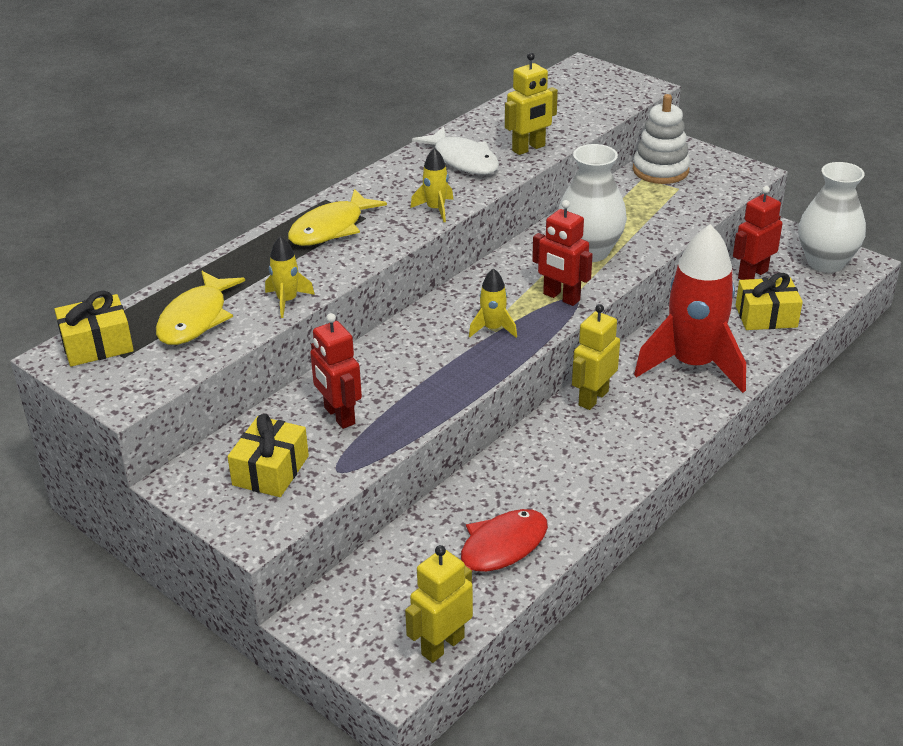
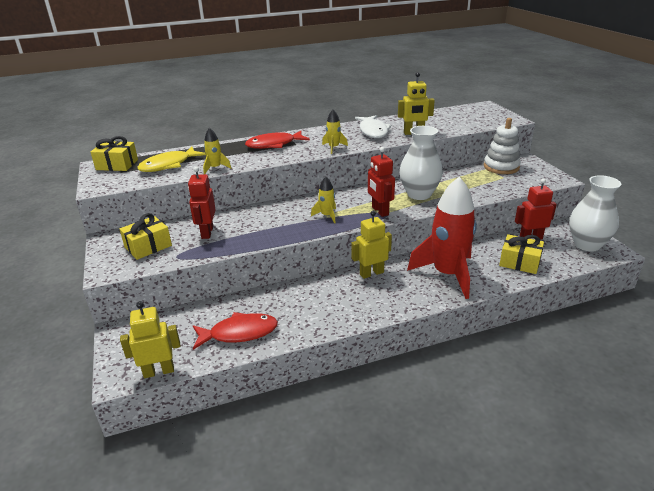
camera: 30 degrees right, 5 degrees down
(331, 228) = (274, 145): yellow fish -> red fish

